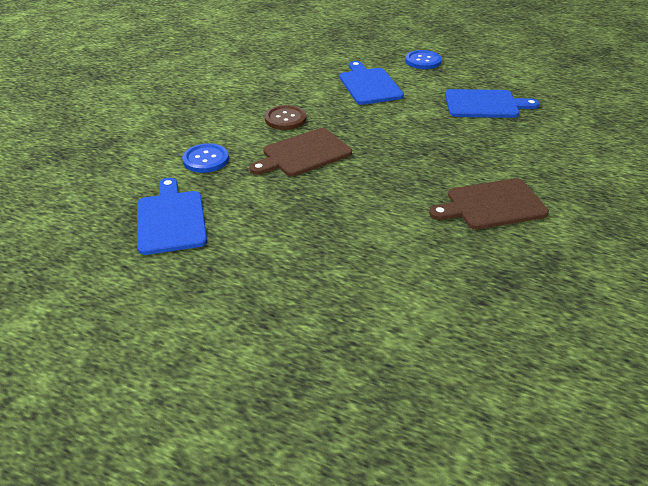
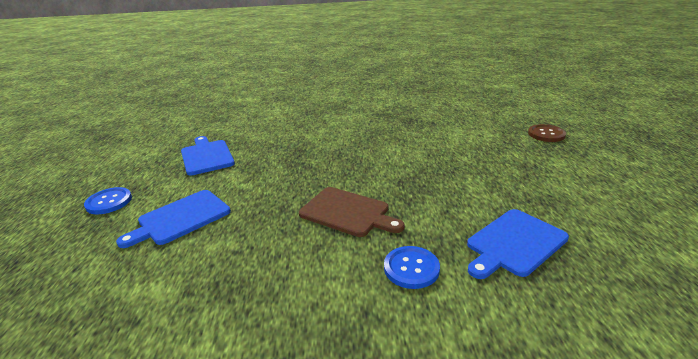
camera: 115 degrees left, 10 degrees down
(285, 119) = (288, 247): brown button -> brown button (546, 134)
(492, 205) = (347, 132): brown cutting board -> none

